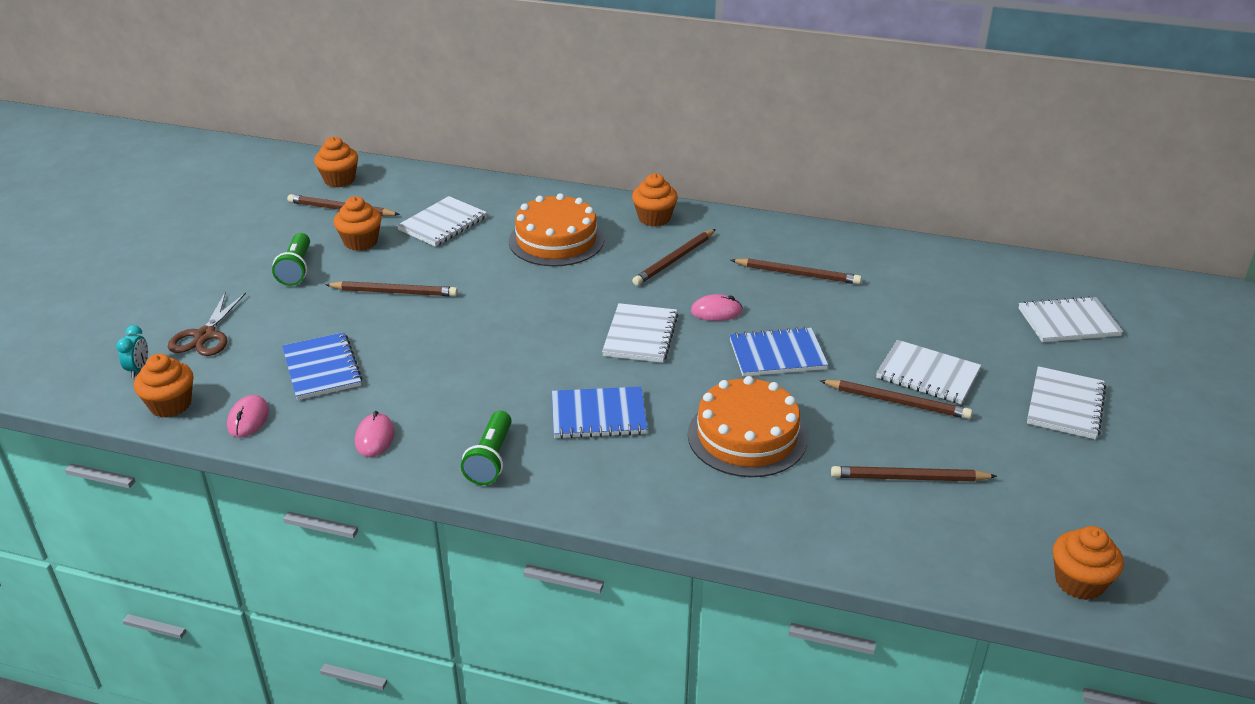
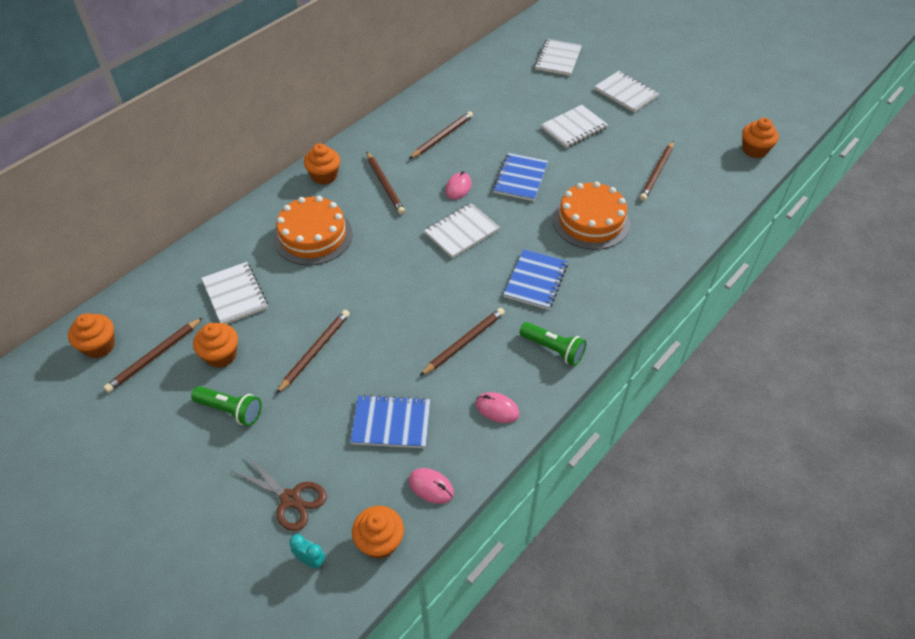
camera: 65 degrees left, 15 degrees up
(640, 335) = (462, 232): white notebook -> white notebook turned 75 degrees counterclockwise
(896, 402) = (591, 150): brown pencil -> brown pencil (464, 343)

